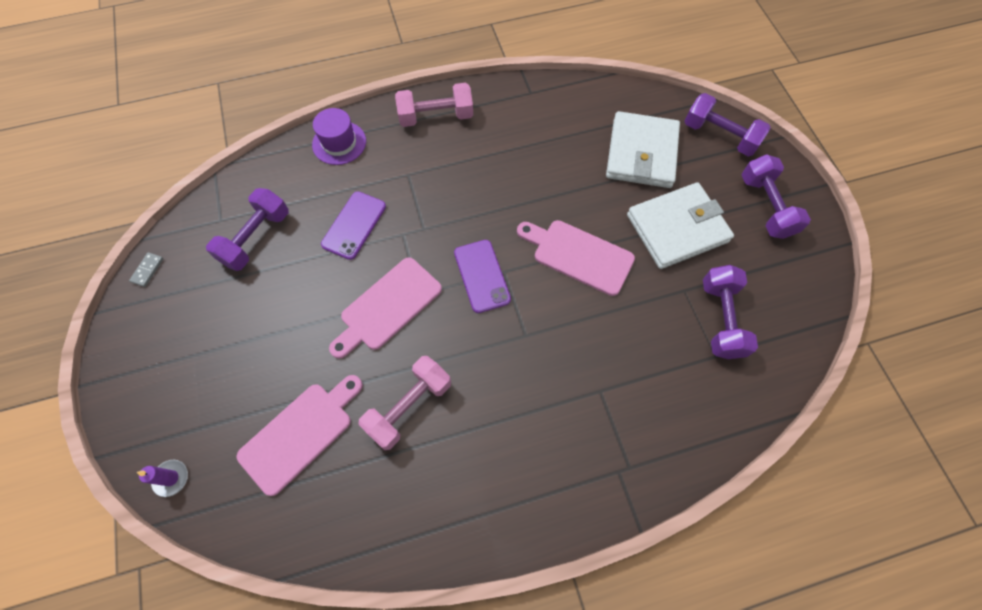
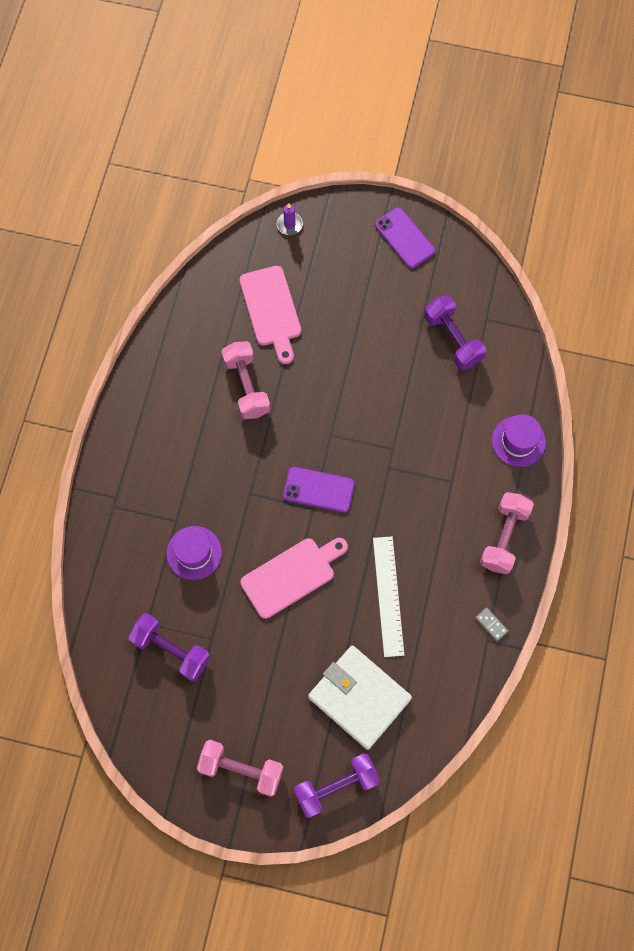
camera: 120 degrees right, 5 degrees up
(147, 270) = (466, 255): grey domino -> grey domino (491, 624)
(354, 225) = (423, 416): purple phone -> purple phone (404, 238)
(387, 307) = (333, 408): pink cutting board -> none
(543, 173) = (388, 596): none -> white ruler
(618, 353) = (194, 553): none -> purple hat
(677, 228) = (267, 674): white wallet -> none
(766, 206) = (241, 769): purple dumbbell -> pink dumbbell

